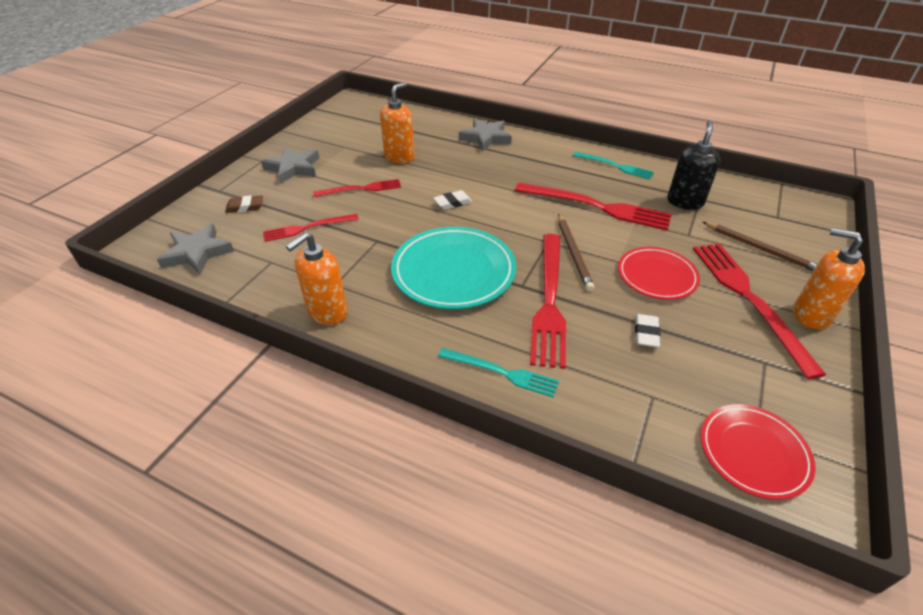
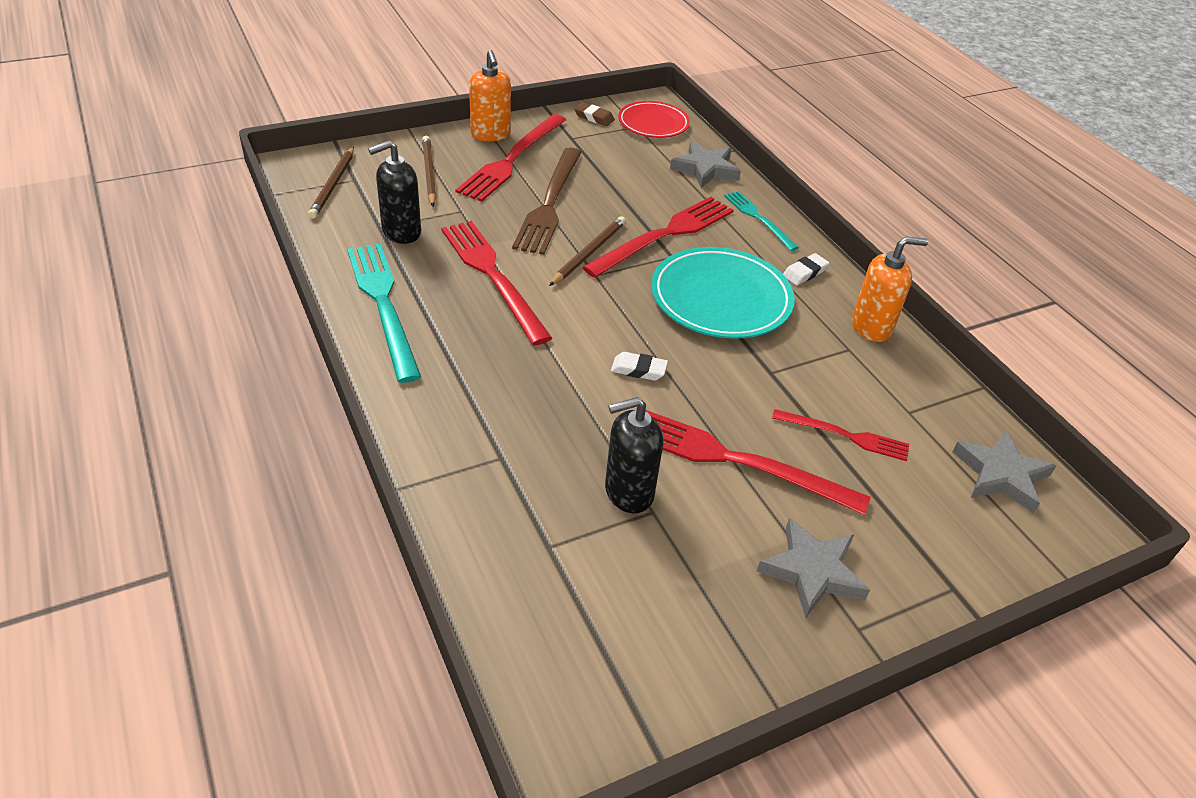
camera: 145 degrees left, 0 degrees up
(245, 207) = (919, 523): brown eraser -> brown eraser (594, 117)
(361, 189) = (735, 460): red fork -> red fork, size x1.73
(399, 157) = (628, 492): orange soap dispenser -> black soap dispenser
(485, 138) = (460, 451): grey star -> grey star (705, 169)
(615, 166) = (383, 304): turquoise fork -> turquoise fork, size x1.73
(646, 333) = (623, 184): white eraser -> white eraser (804, 272)
(656, 276) = (550, 203): red plate -> brown fork
(776, 206) = (333, 185): none -> brown pencil

